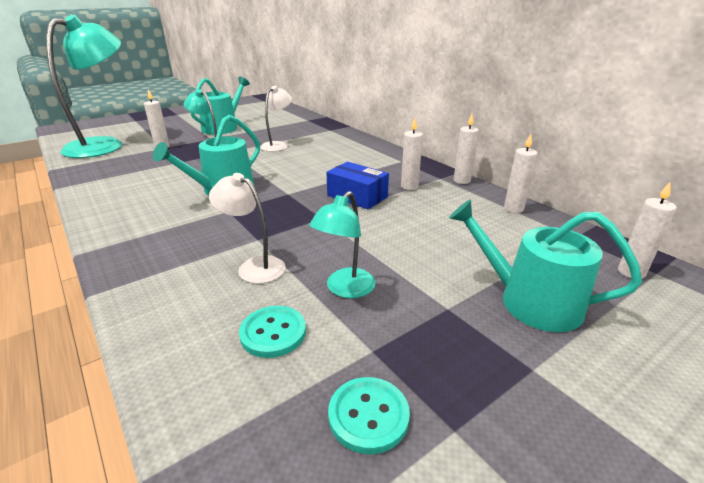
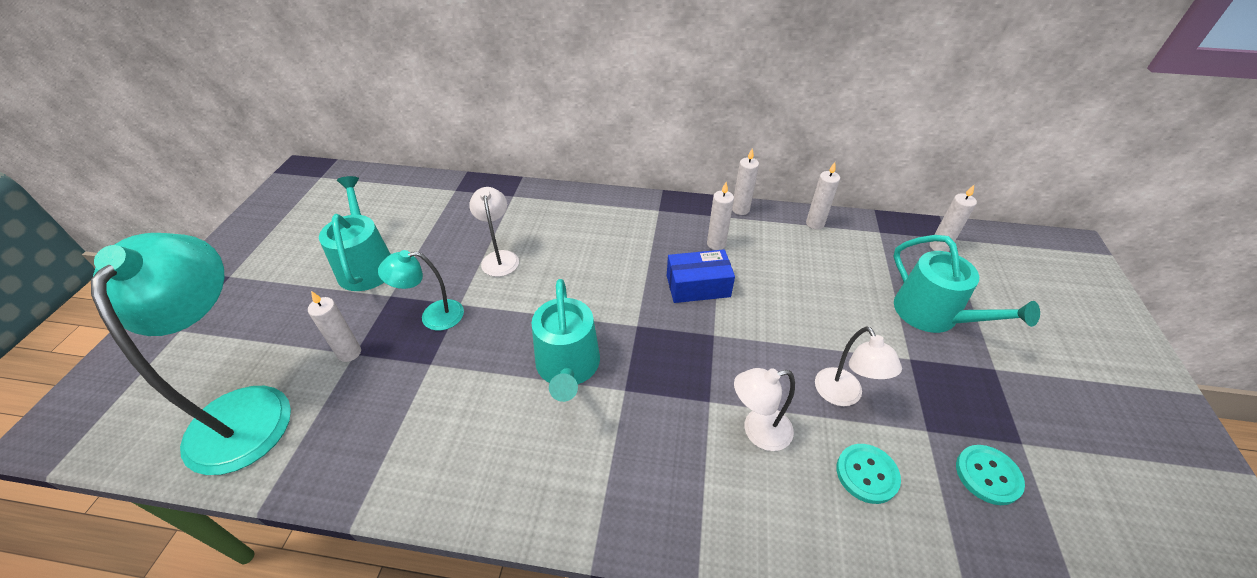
camera: 45 degrees left, 15 degrees up
(345, 289) = (843, 395): turquoise lamp -> white lamp
(529, 301) = (933, 315): turquoise watering can -> turquoise watering can turned 105 degrees counterclockwise

